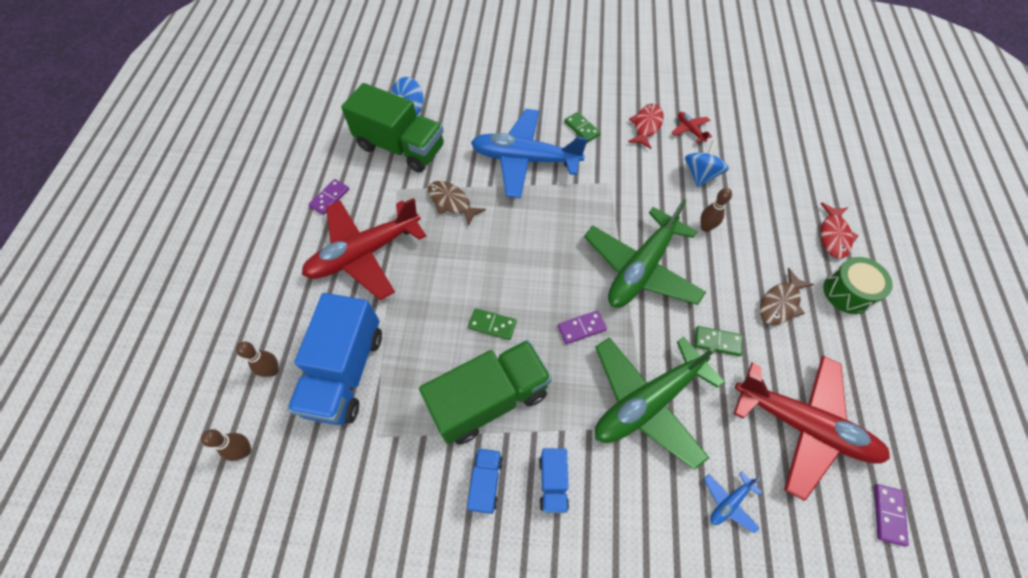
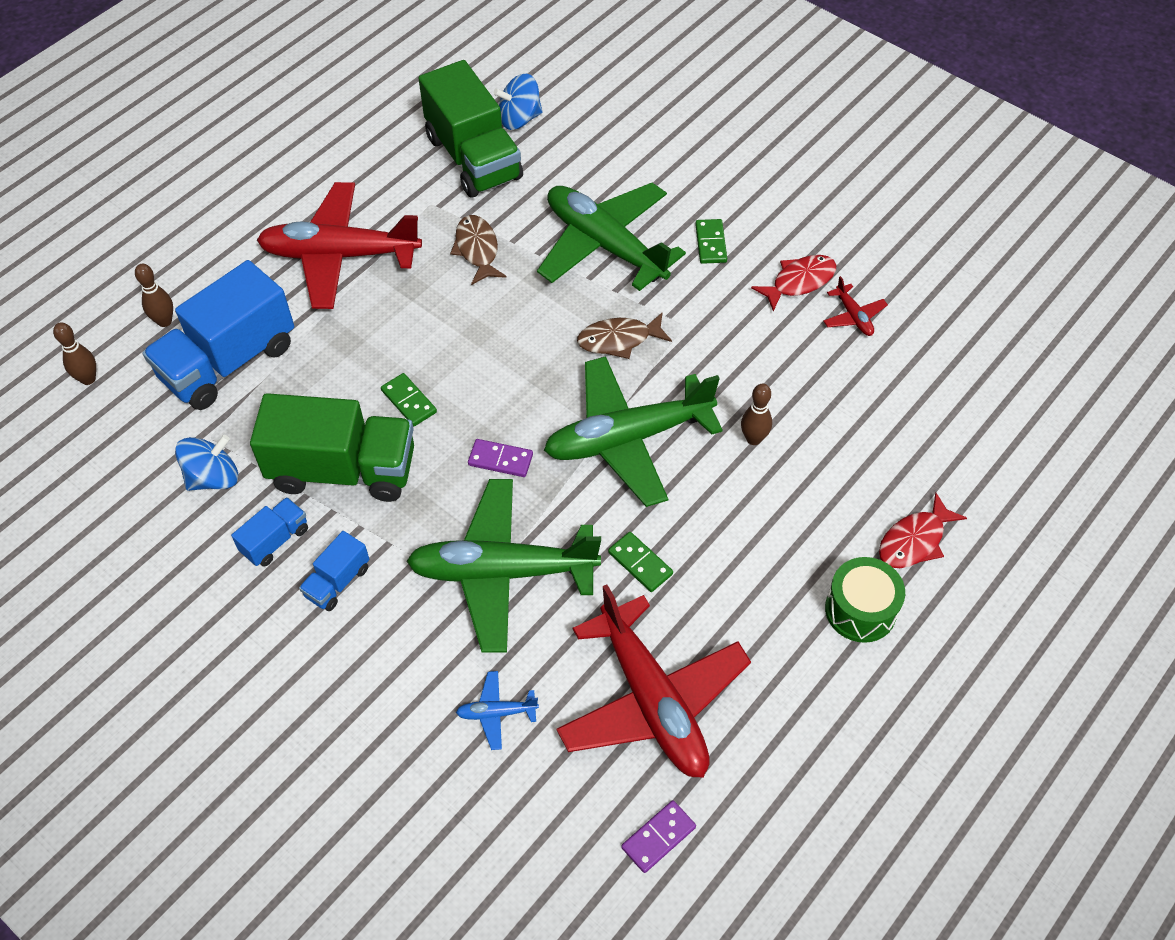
camera: 35 degrees right, 5 degrees down
(330, 198) = (351, 176): purple domino -> none
(525, 160) = (605, 245): blue plane -> green plane
(690, 130) = (853, 316): red plane -> red plane turned 150 degrees clockwise
(700, 175) = (811, 376): blue spinning top -> blue spinning top (213, 477)
(780, 303) = (760, 570): brown fish -> brown fish (619, 340)

